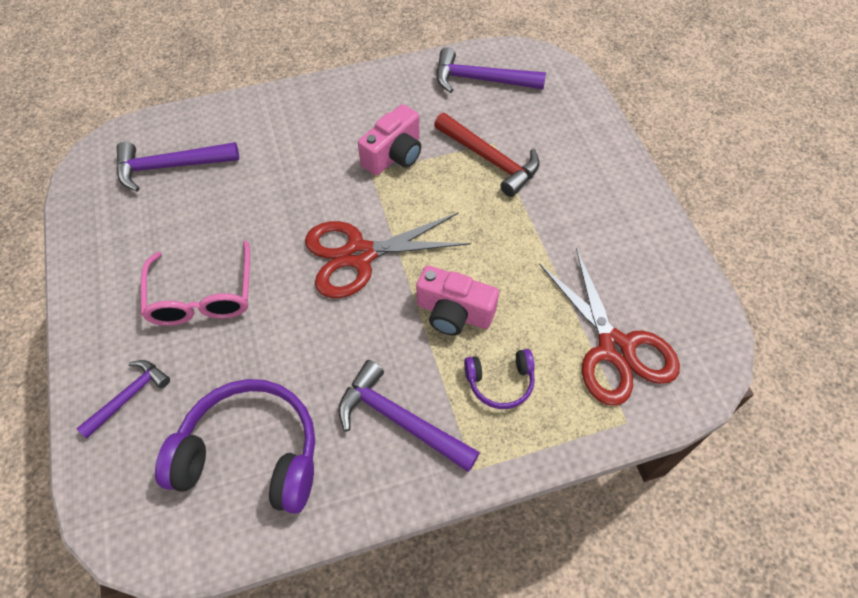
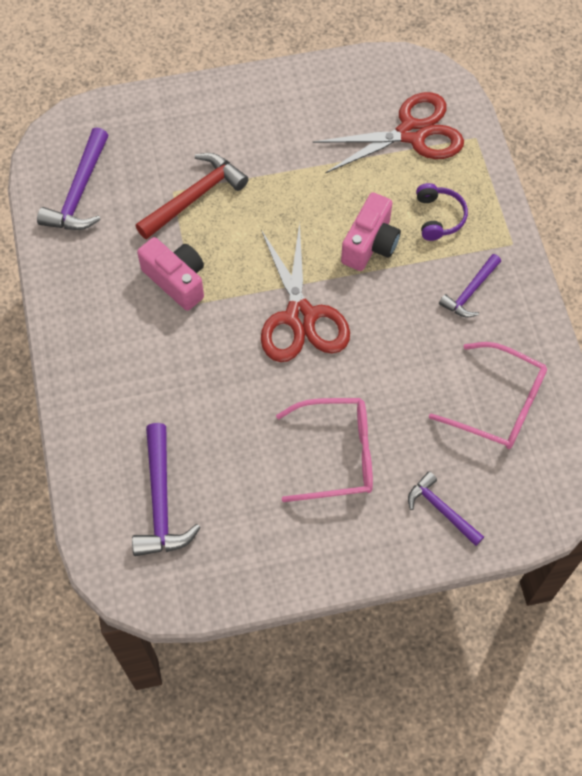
camera: 85 degrees left, 5 degrees up
(251, 454) = (498, 404): purple headphones -> pink glasses
(400, 420) = (470, 292): purple hammer -> purple hammer, size x0.63

